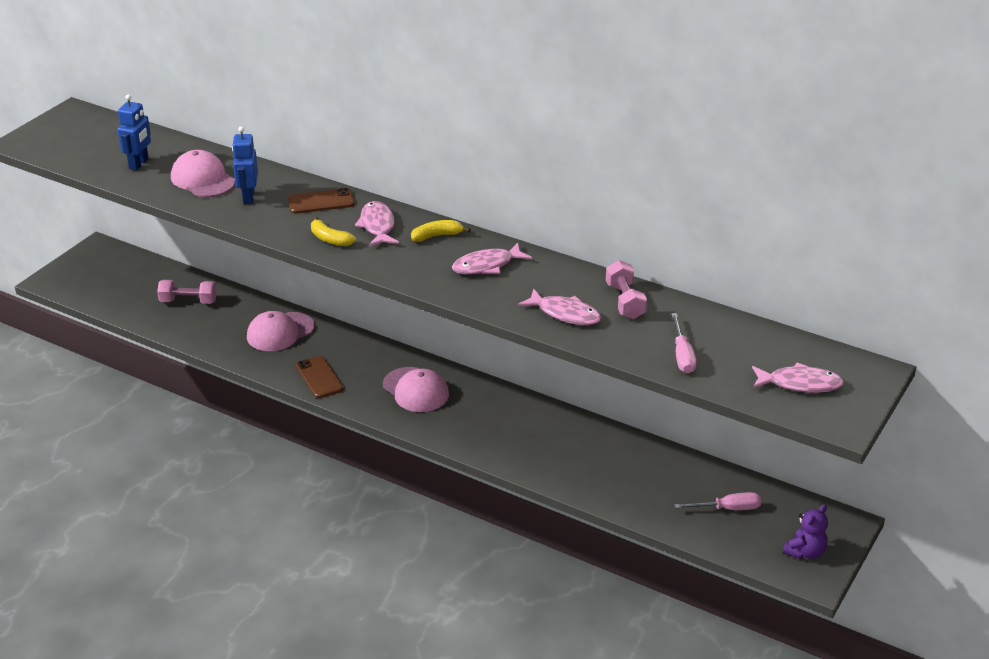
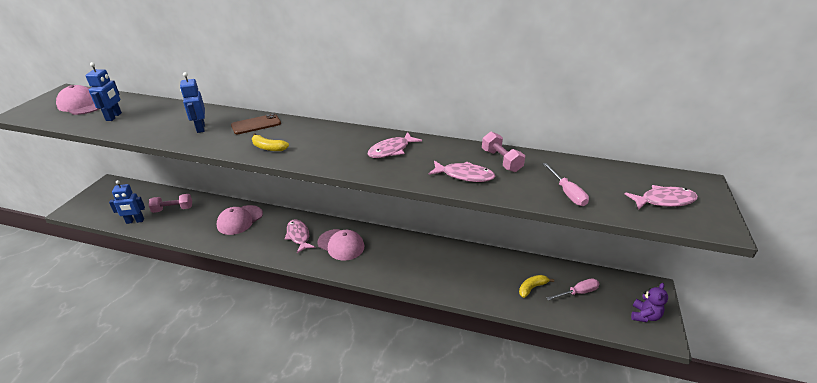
camera: 15 degrees left, 0 degrees up
(135, 310) = (135, 221): none -> blue robot
(203, 179) = (164, 121): pink cap -> pink cap (82, 104)
(319, 377) = (272, 247): brown phone -> none
(377, 226) = (302, 134): pink fish -> pink fish (298, 236)
(437, 236) = (347, 135): yellow banana -> yellow banana (532, 288)

